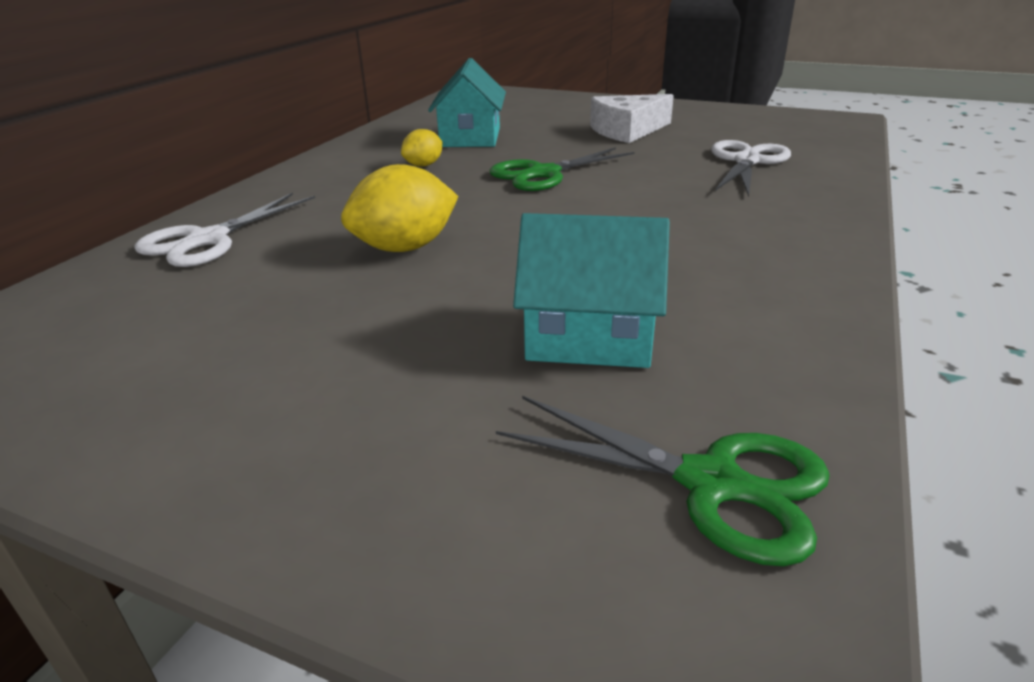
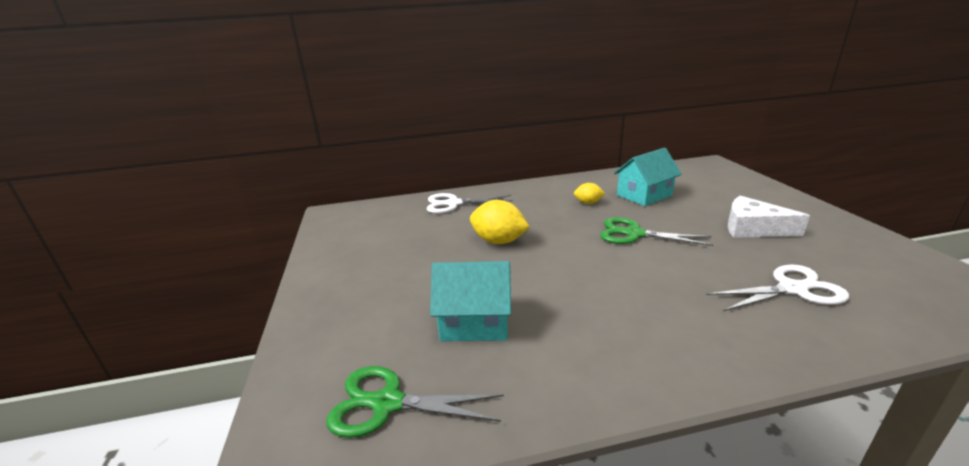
camera: 55 degrees right, 5 degrees down
(589, 336) = (475, 322): turquoise house -> turquoise house turned 60 degrees counterclockwise
(711, 482) = (387, 403): green scissors -> green scissors turned 105 degrees clockwise

